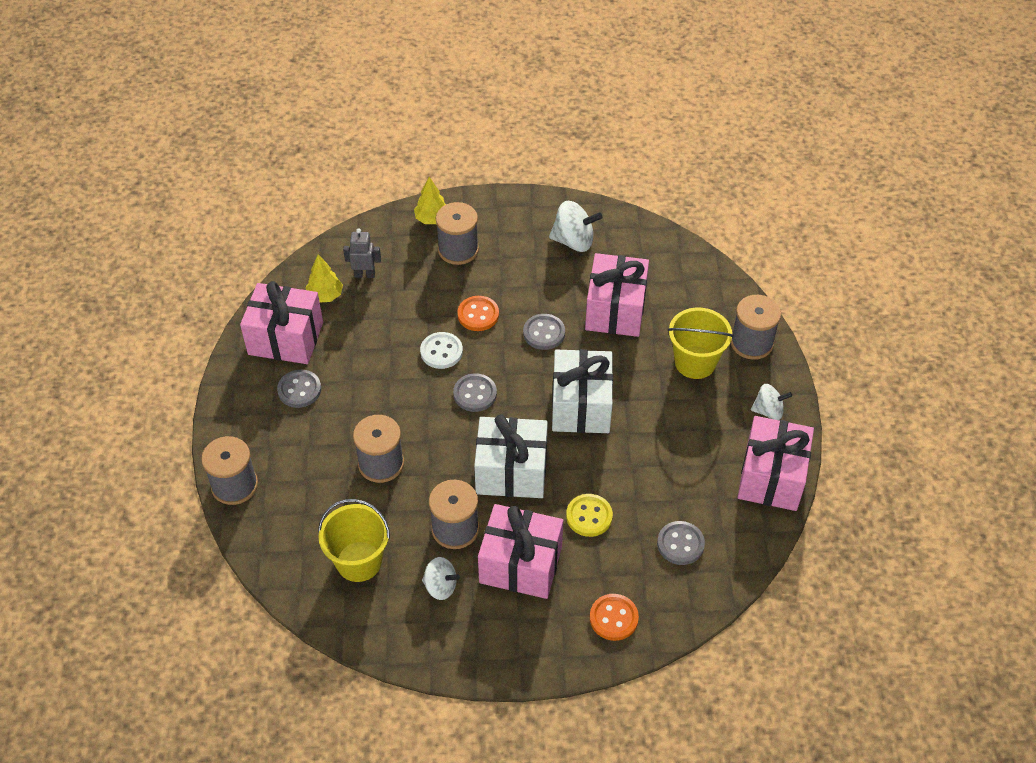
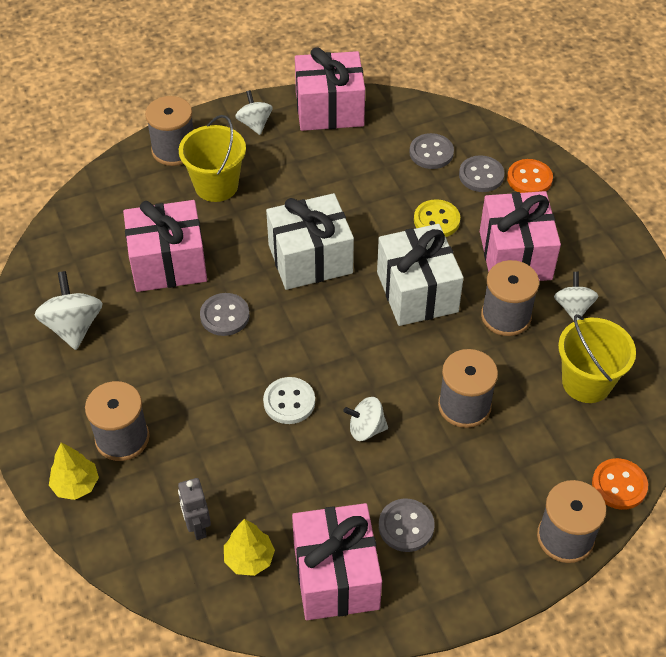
camera: 110 degrees left, 0 degrees up
(393, 392) = (366, 429): none -> white spinning top
(475, 394) = (334, 352): grey button -> grey button (481, 175)
(478, 315) = (220, 384): orange button -> orange button (619, 485)

